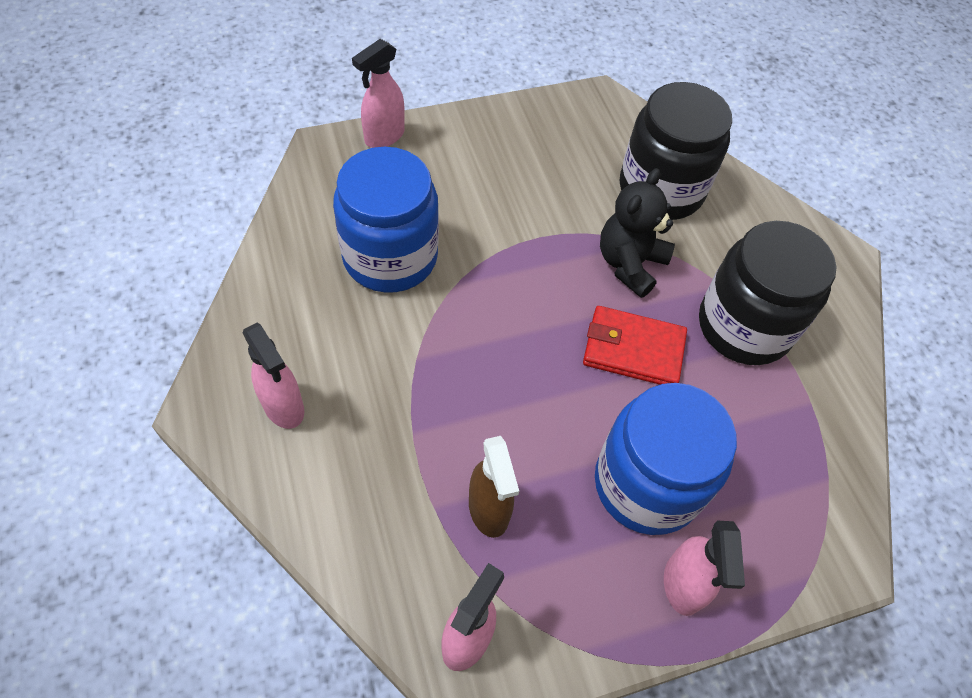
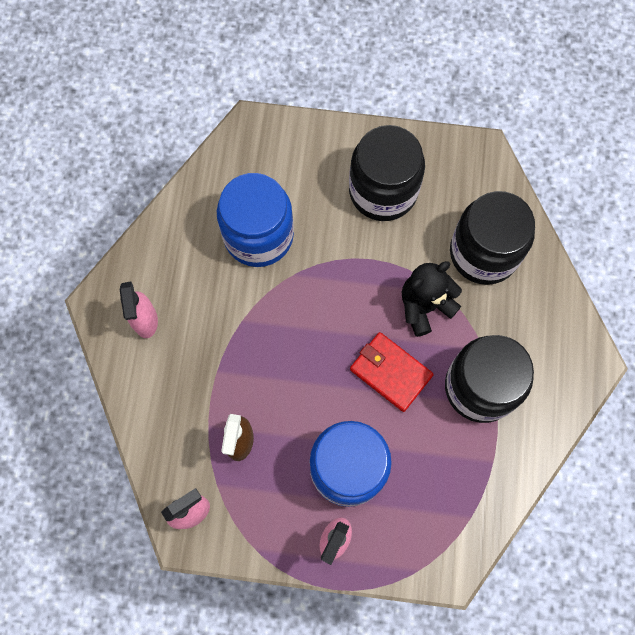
camera: 30 degrees right, 15 degrees up
(384, 137) = (298, 131): pink spray bottle -> none
(514, 165) = (383, 191): none -> black jar

